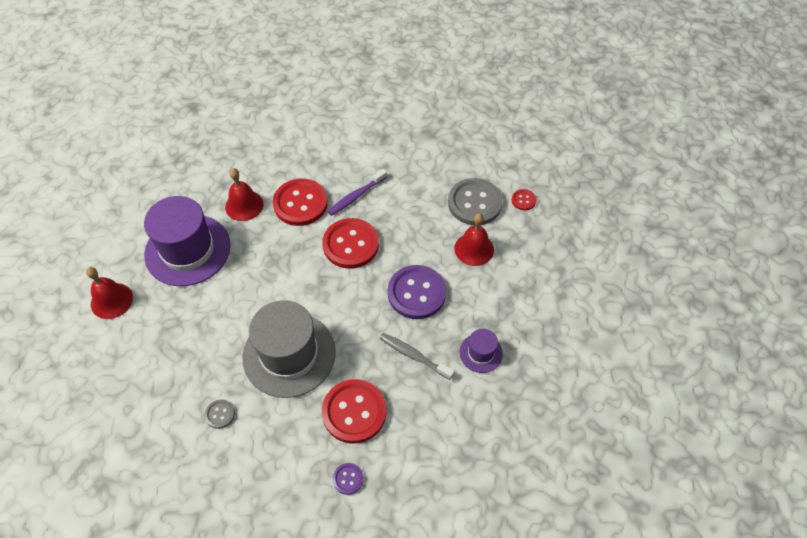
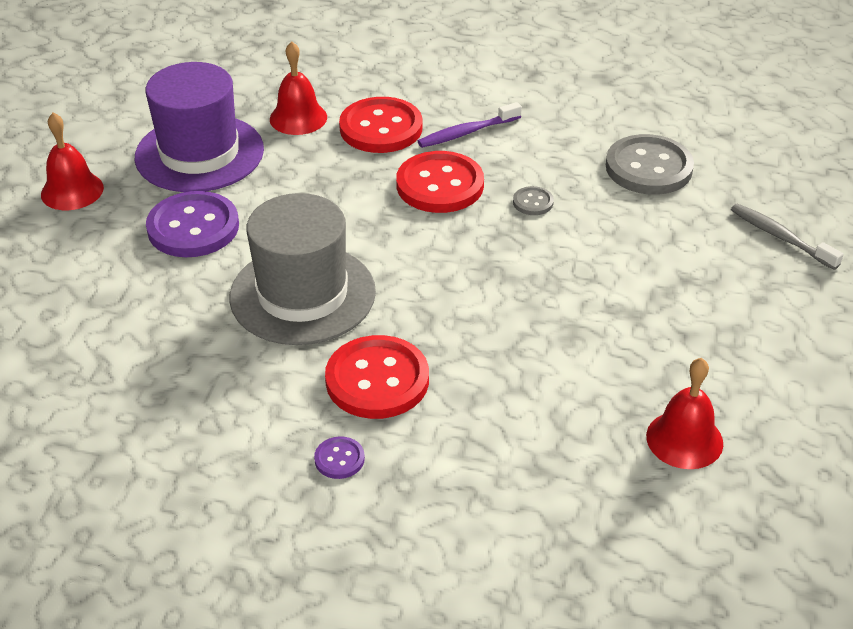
camera: 15 degrees right, 15 degrees down
(220, 414) = (175, 344): grey button -> grey button (533, 202)
(414, 355) = (493, 330): grey toothbrush -> grey toothbrush (780, 237)
(416, 293) = (522, 257): purple button -> purple button (193, 227)
(474, 249) = (630, 220): red bell -> red bell (684, 439)
(481, 353) = (602, 346): purple hat -> none
(523, 200) = (728, 176): red button -> none

